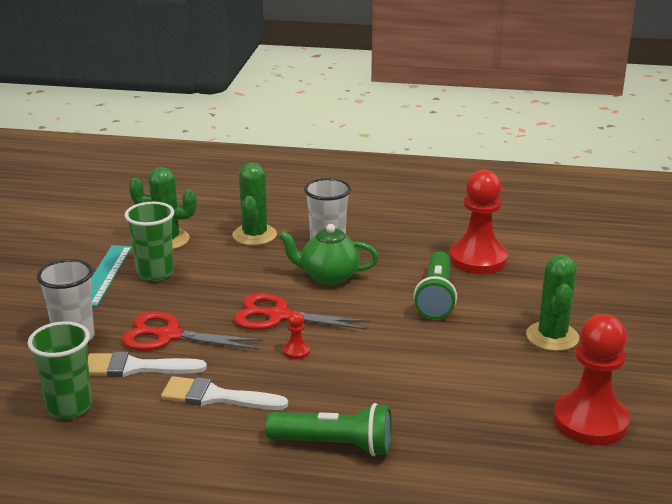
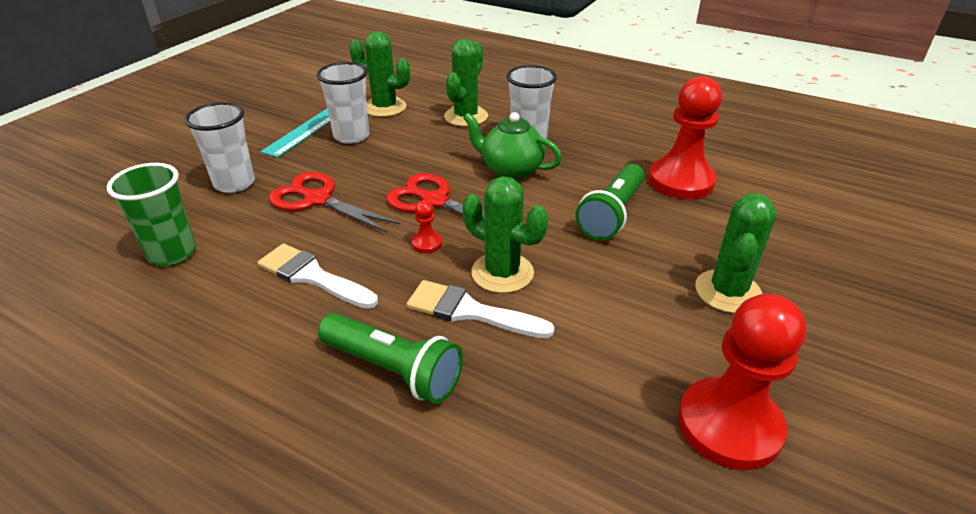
camera: 20 degrees right, 10 degrees up
(136, 367) = (263, 226): white brush -> white brush (470, 311)
(155, 273) = (351, 136): green cup -> white cup
(374, 360) = (502, 273): none -> green cactus

